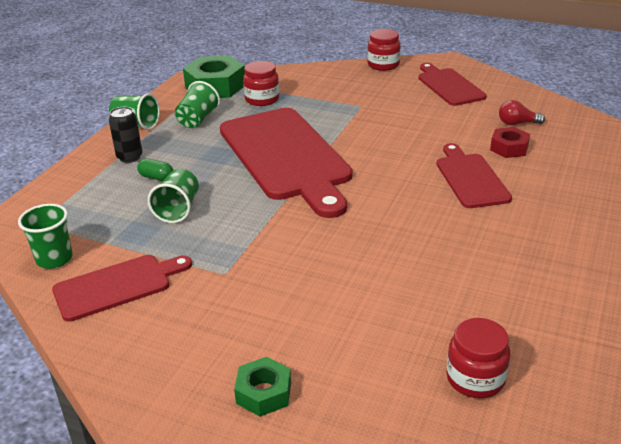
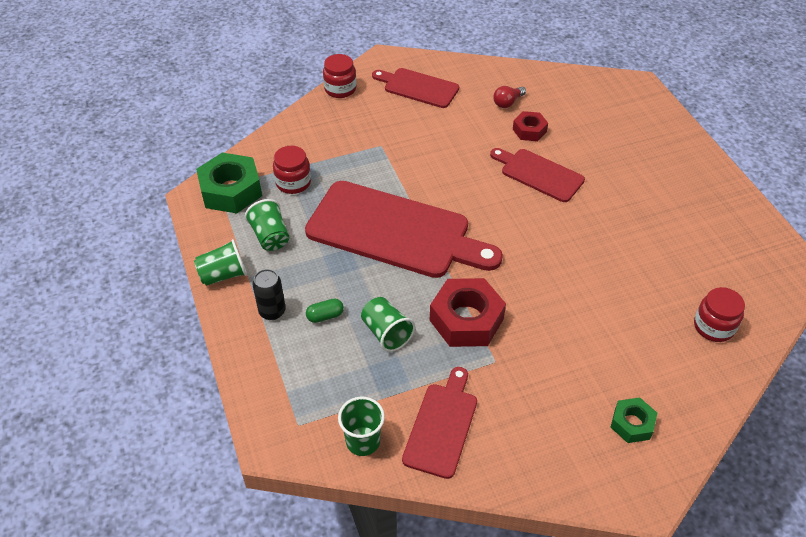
camera: 45 degrees left, 15 degrees up
(248, 235) = (466, 319): none -> red nut

